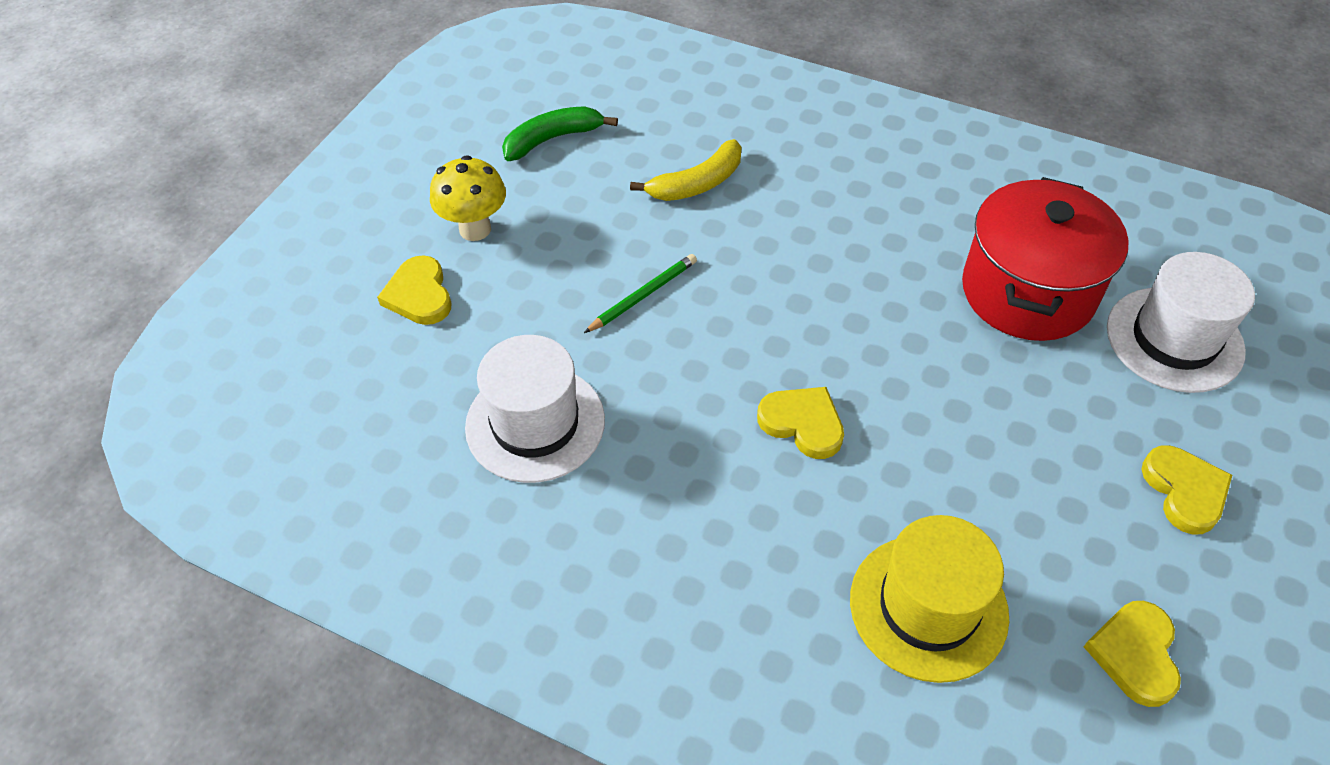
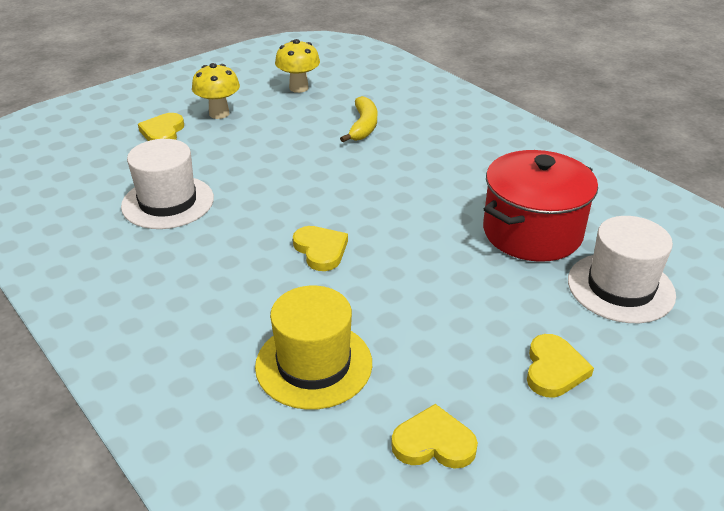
camera: 25 degrees right, 15 degrees down
(552, 139) = (299, 88): green banana -> yellow mushroom
(643, 296) = (283, 166): green pencil -> none
(697, 183) = (363, 126): yellow banana -> yellow banana turned 75 degrees counterclockwise
(1135, 654) = (433, 443): yellow heart -> yellow heart turned 60 degrees clockwise

